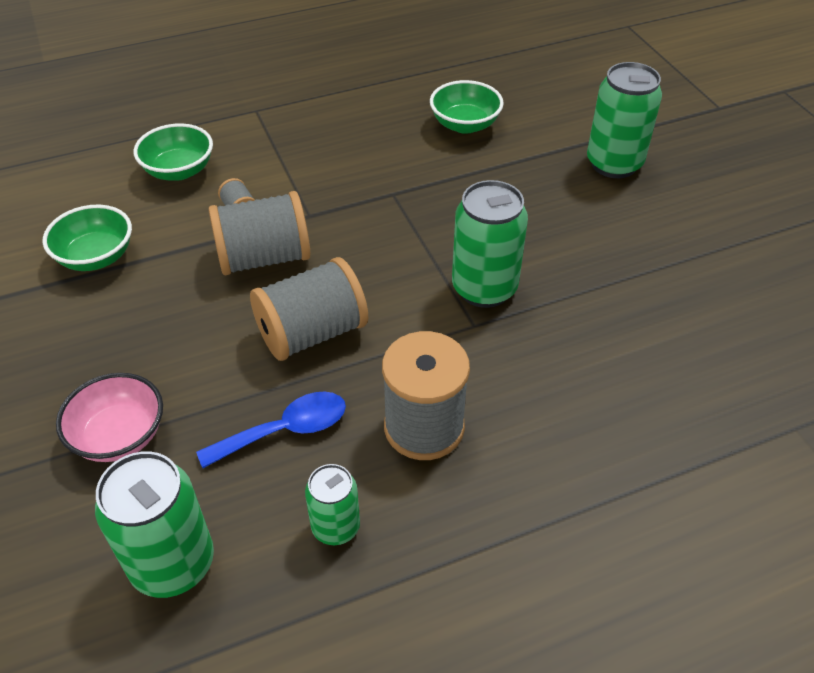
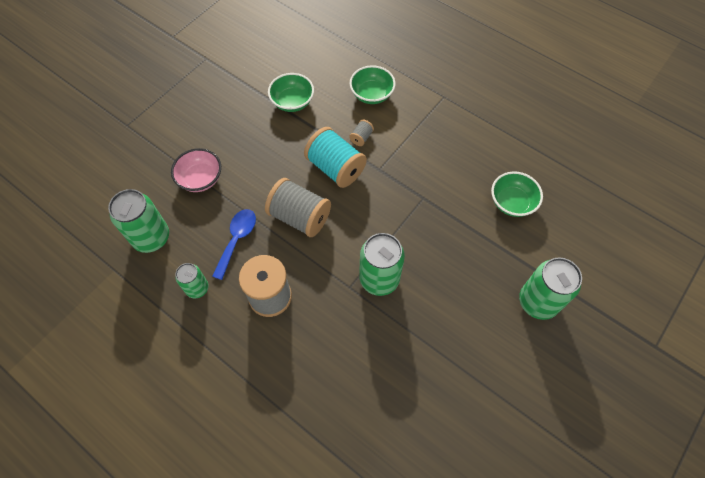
camera: 60 degrees right, 15 degrees up
(264, 258) = (335, 168): grey spool -> turquoise spool
(285, 430) = (237, 239): blue spoon -> blue spoon turned 105 degrees counterclockwise

